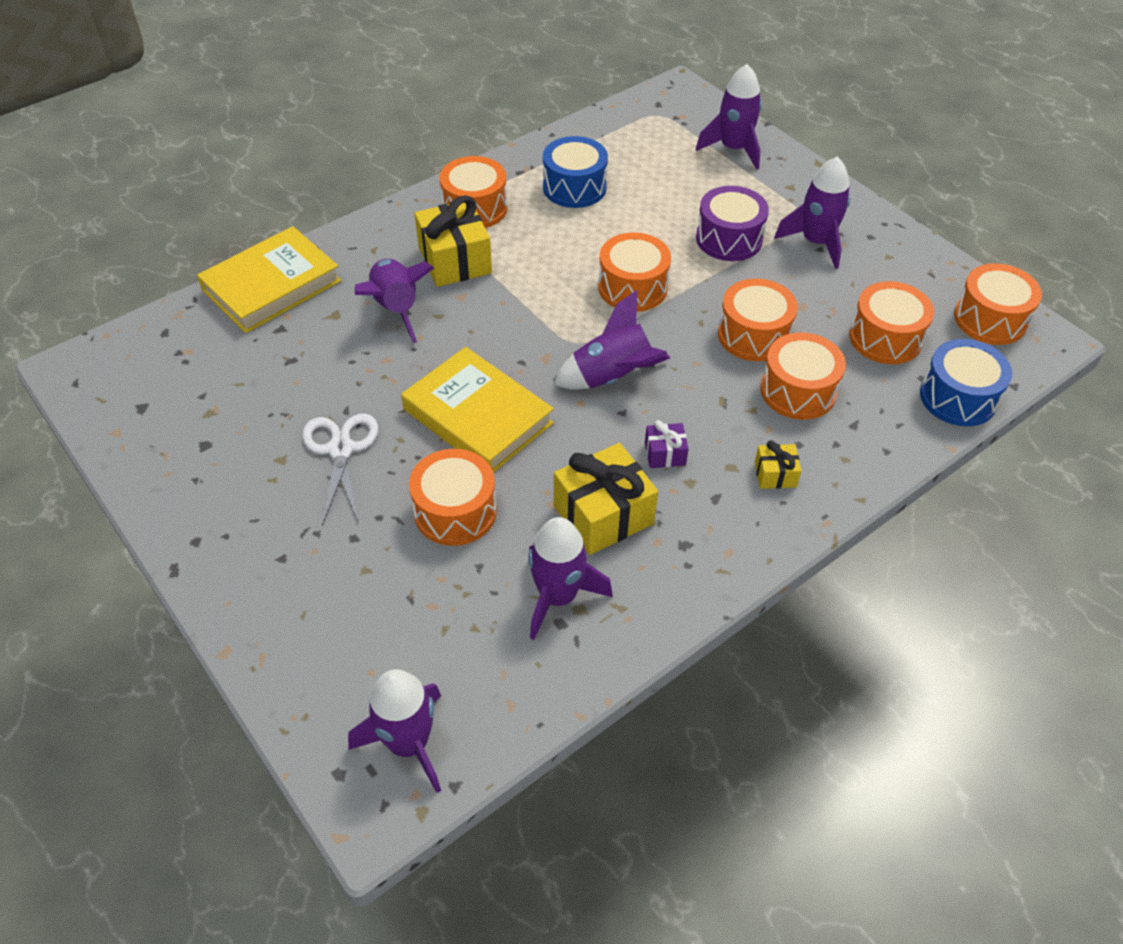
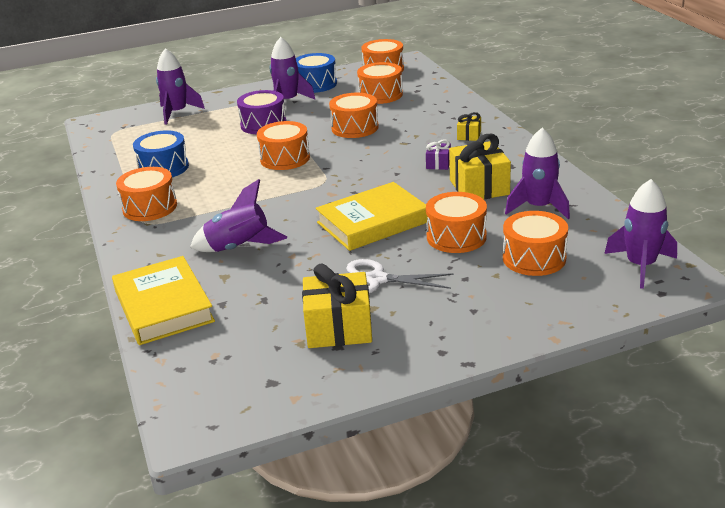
camera: 70 degrees left, 20 degrees down
(455, 260) = (203, 220): yellow gift -> yellow gift (338, 328)
(612, 377) = (364, 173): purple rocket -> none
(798, 391) = (408, 122): orange drum -> orange drum (534, 258)
(958, 397) = (435, 85): blue drum -> blue drum (316, 84)

